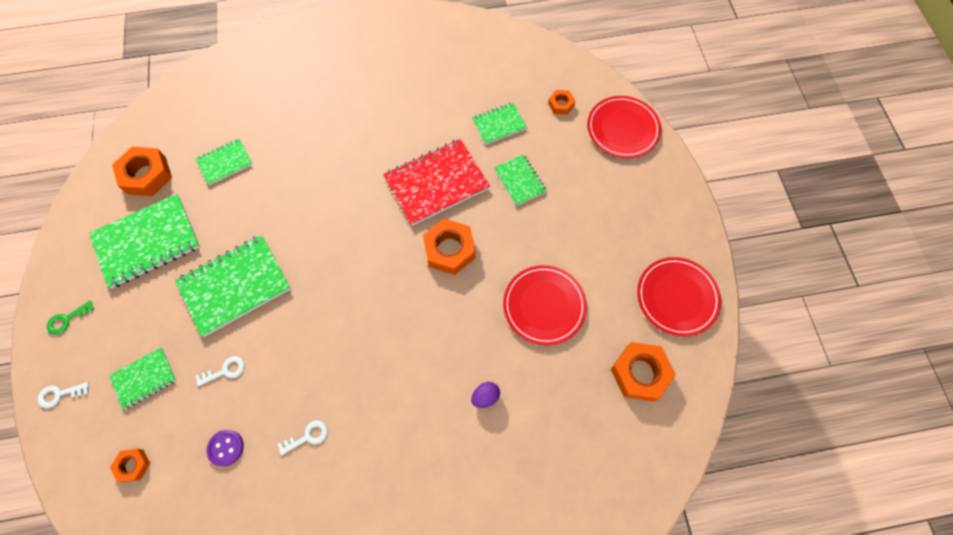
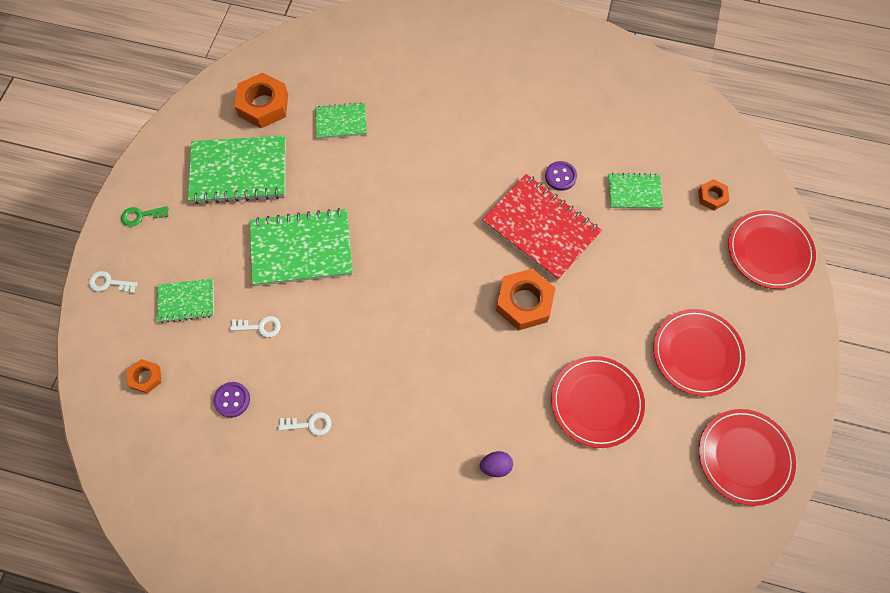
camera: 25 degrees right, 0 degrees up
(434, 135) = (560, 176): none -> purple button
(436, 183) = (541, 228): red notebook -> red notebook turned 45 degrees clockwise
(519, 181) = (629, 261): green notebook -> none
(604, 231) = (697, 353): none -> red plate
(640, 373) = (666, 517): orange nut -> none

